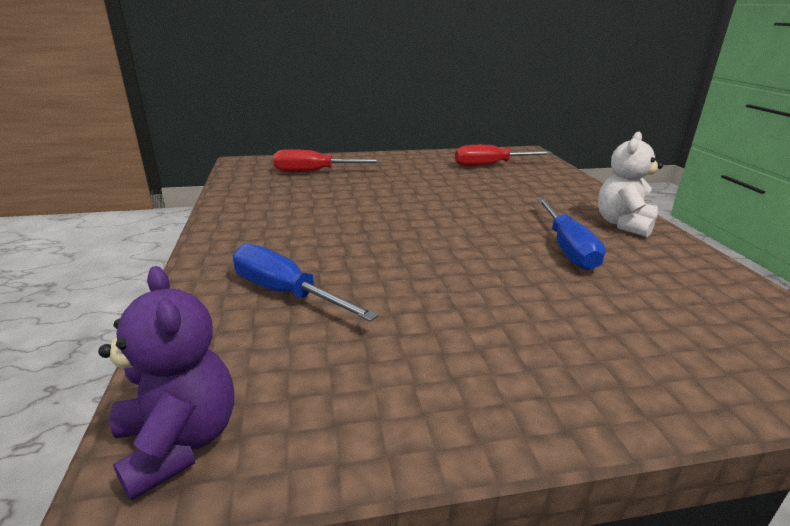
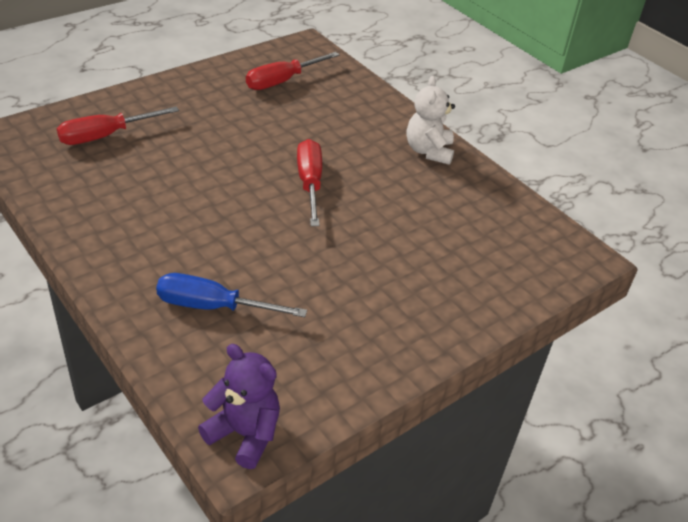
camera: 30 degrees left, 15 degrees up
(471, 224) = (310, 183): none -> red screwdriver
(567, 248) = (396, 194): blue screwdriver -> none

